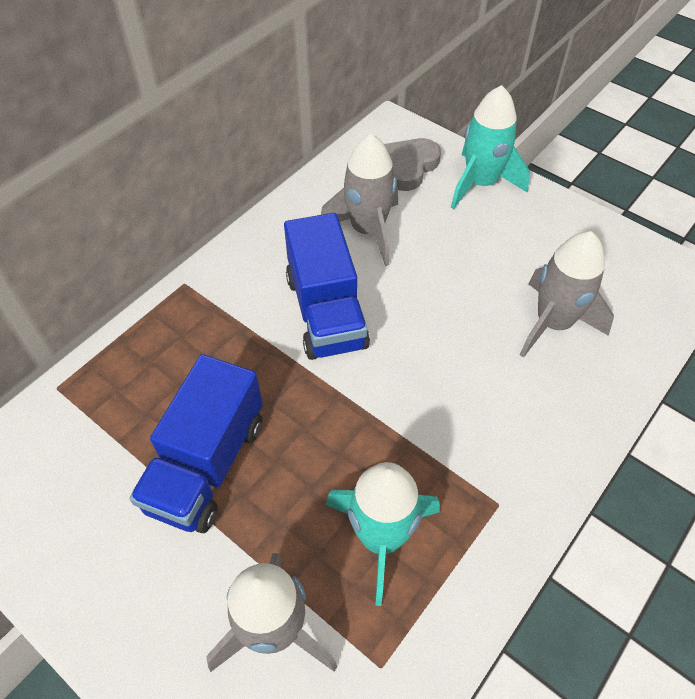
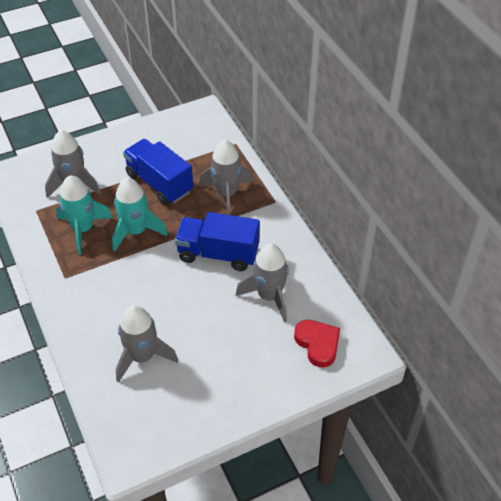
camera: 115 degrees right, 5 degrees down
(193, 350) = (226, 194): none -> grey rocket
(408, 167) = (318, 344): grey heart -> red heart
(480, 184) = (278, 380): turquoise rocket -> turquoise rocket (136, 231)

